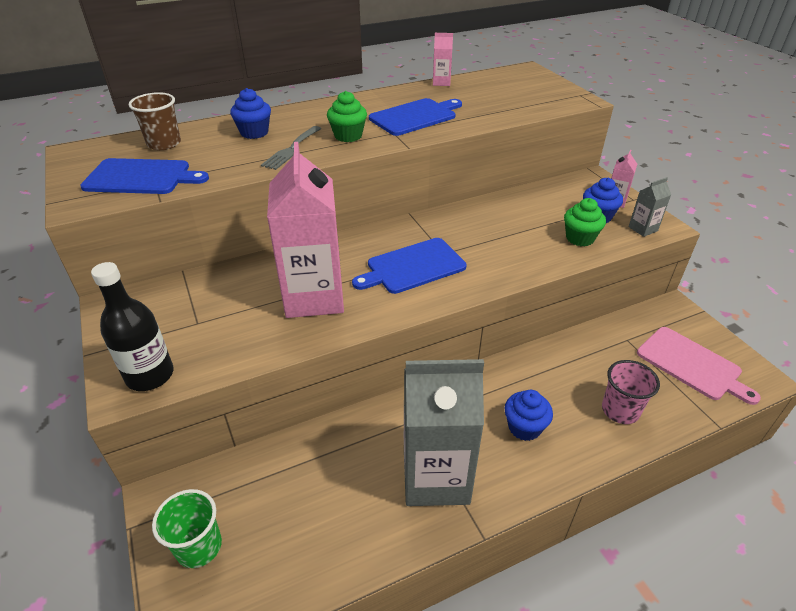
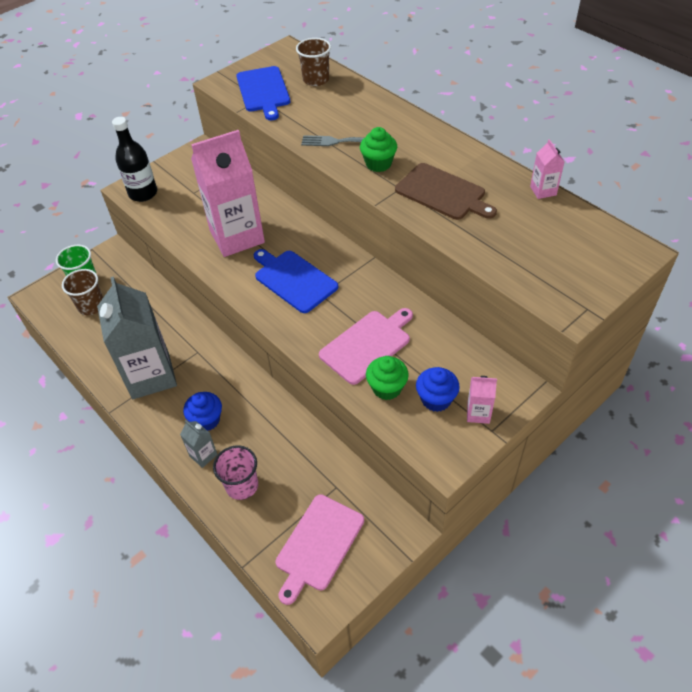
camera: 75 degrees right, 10 degrees up
(254, 133) = (357, 113): blue cupcake -> none
(262, 541) = (91, 306): none -> brown cup
(415, 116) = (443, 193): blue cutting board -> brown cutting board
(524, 238) = (367, 345): none -> pink cutting board
(643, 229) = (430, 441): grey carton -> grey carton (203, 455)

